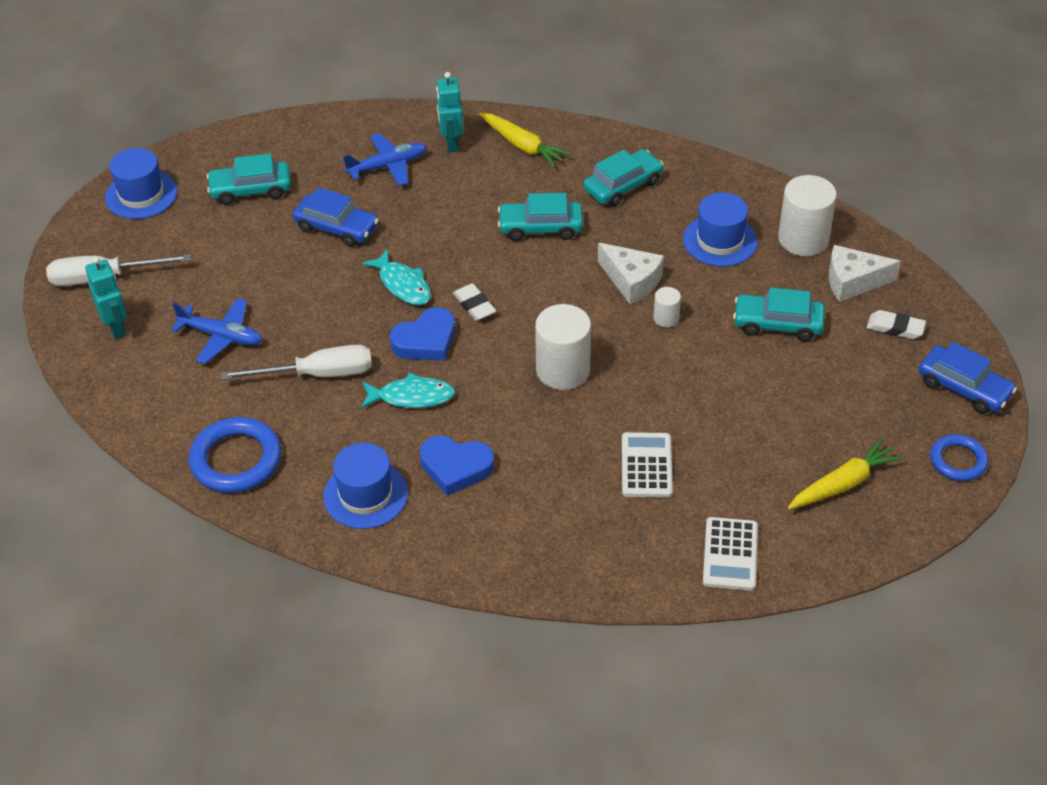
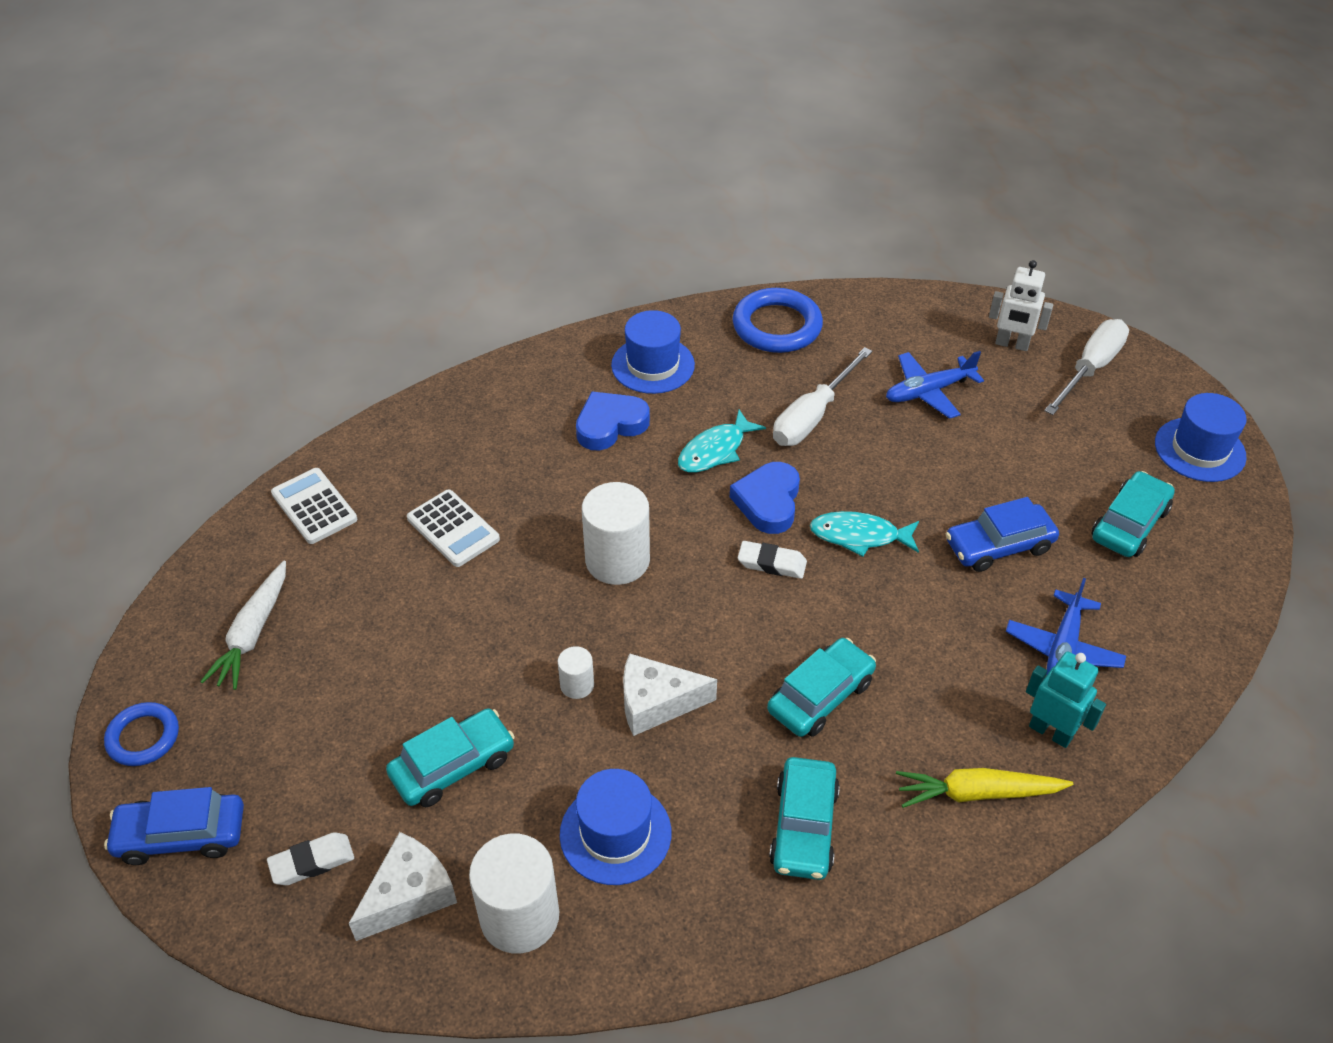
camera: 135 degrees right, 0 degrees up
(116, 327) = (1012, 344): turquoise robot -> white robot
(843, 483) = (253, 633): yellow carrot -> white carrot

